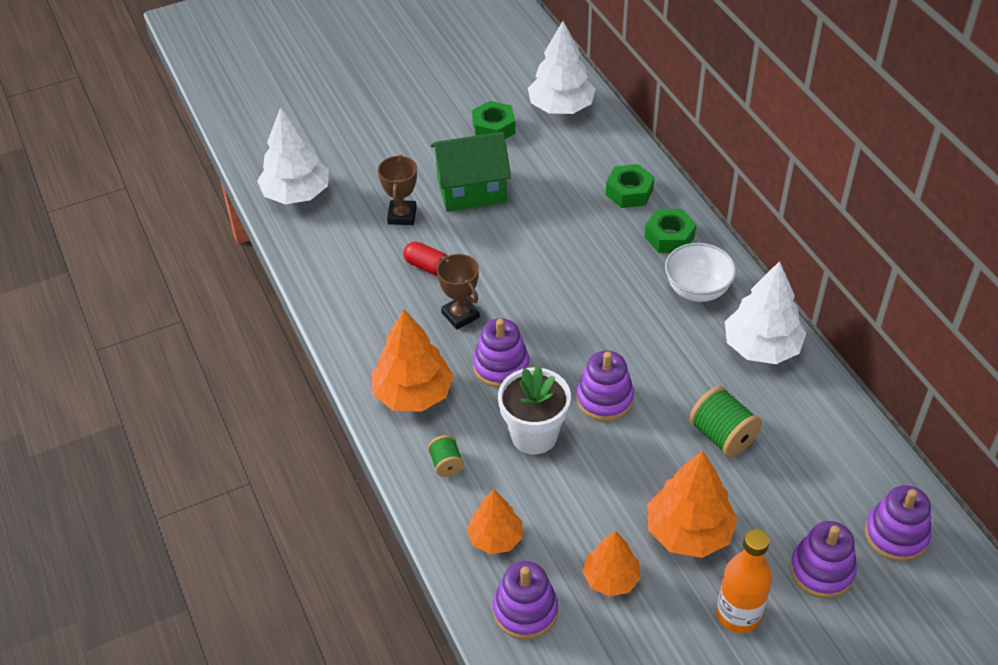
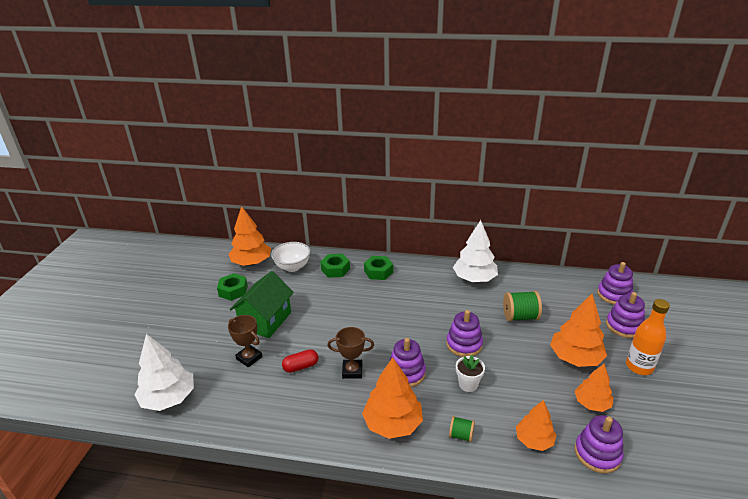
camera: 55 degrees left, 15 degrees down
(534, 435) = (468, 384): white flower pot -> white flower pot, size x0.60
(561, 107) = (251, 262): white tree -> orange tree
(697, 290) = (421, 280): white bowl -> white bowl (292, 267)

